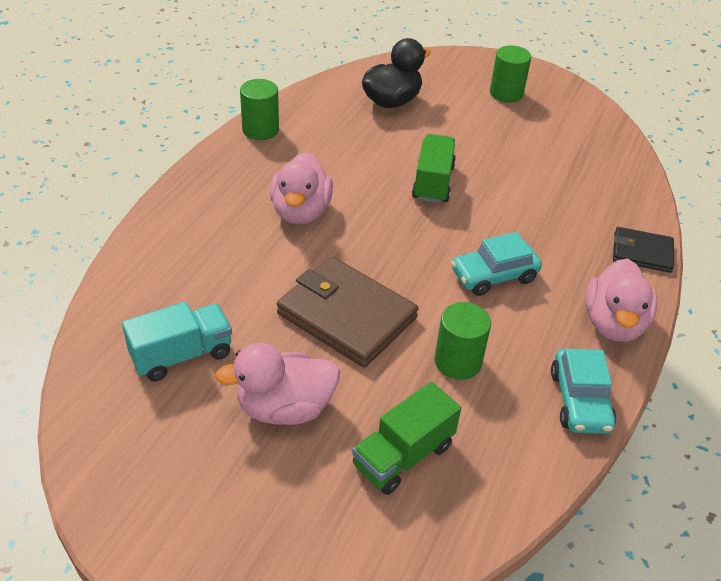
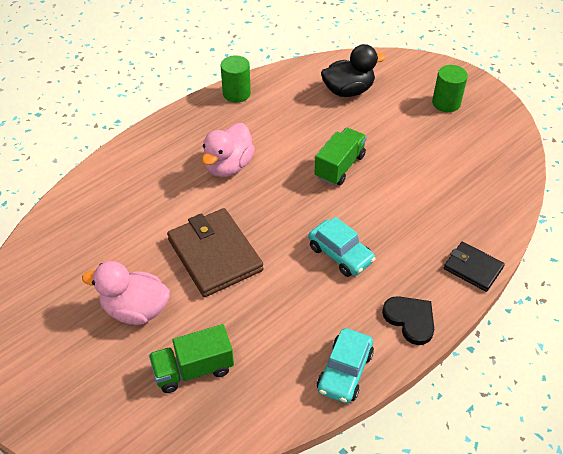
camera: 25 degrees right, 5 degrees up
(182, 355) = (91, 252): turquoise truck -> none
(458, 361) = (273, 313): green cylinder -> none
(493, 275) = (340, 254): turquoise car -> turquoise car turned 135 degrees counterclockwise
(613, 324) = (410, 320): pink duck -> black heart

